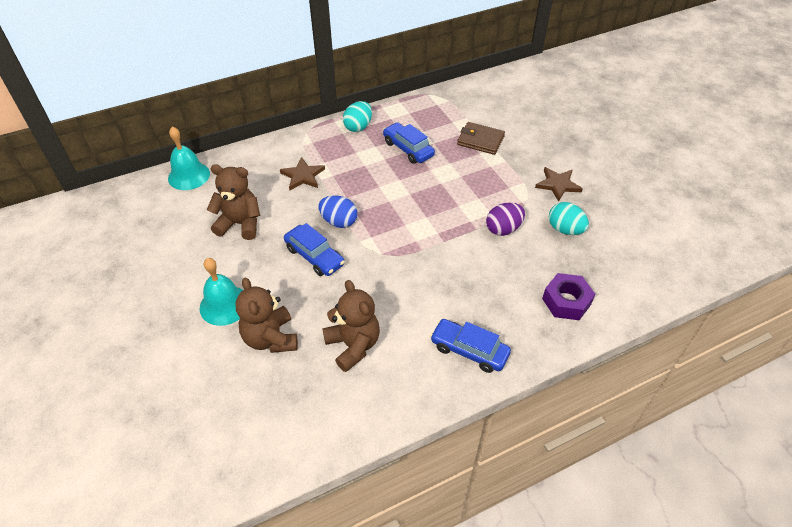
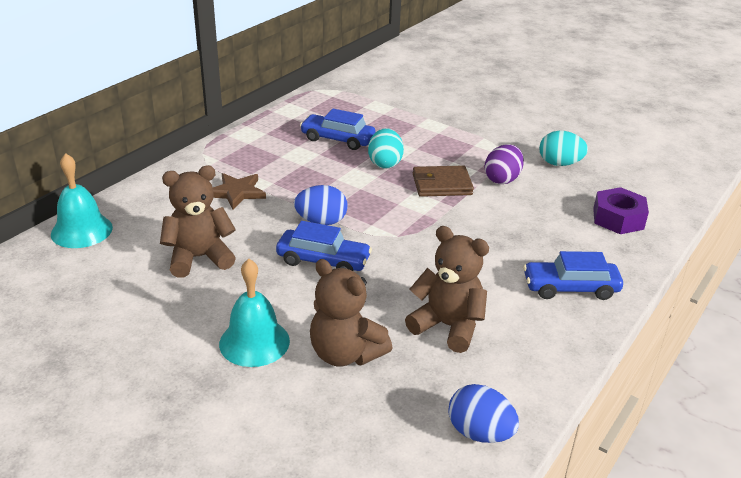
camera: 30 degrees left, 15 degrees down
(305, 438) = (479, 433): none -> blue egg
(358, 127) = (262, 134): turquoise egg -> turquoise egg (385, 163)
(480, 140) = (407, 115): brown wallet -> brown wallet (442, 184)
(558, 184) = (518, 131): brown star -> none

